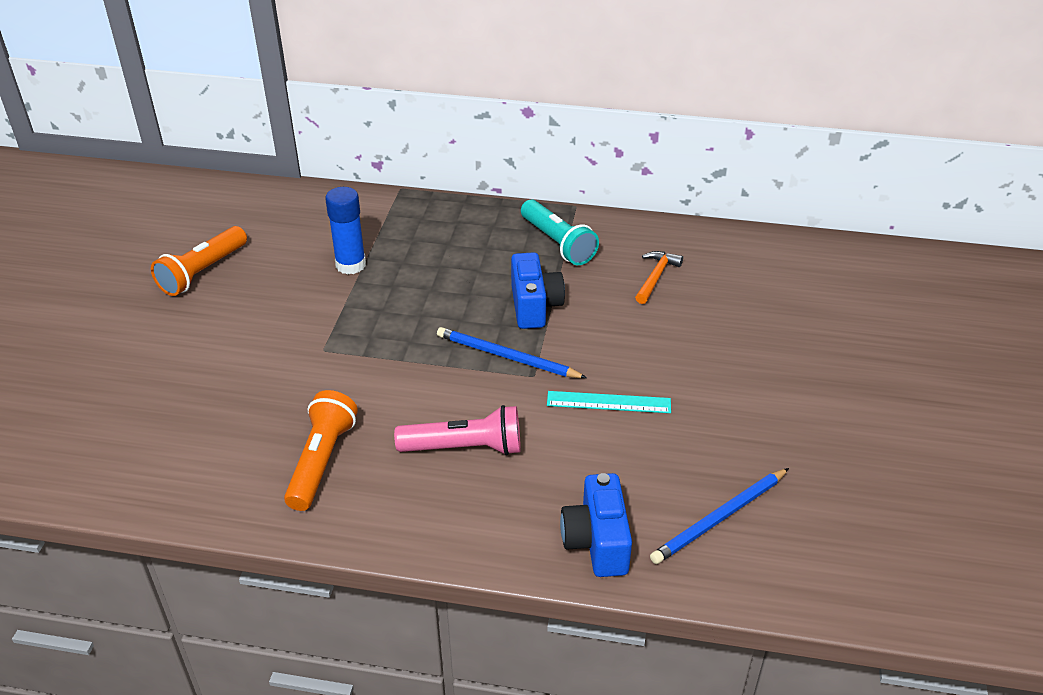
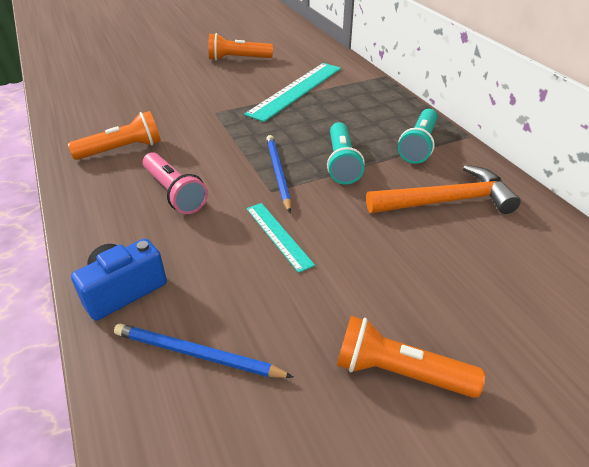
camera: 55 degrees right, 0 degrees up
(351, 265) = (296, 90): blue glue stick -> turquoise ruler
(534, 306) = (341, 163): blue camera -> turquoise flashlight
(656, 277) = (447, 201): orange hammer -> orange hammer, size x1.91
(819, 411) = (399, 372): none -> orange flashlight

